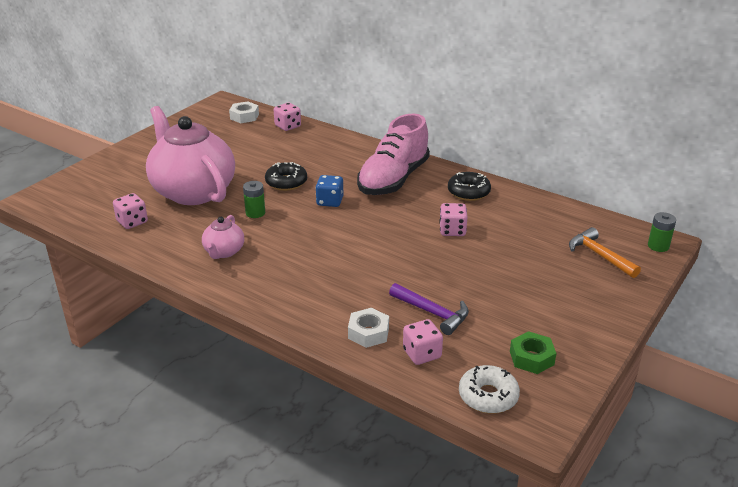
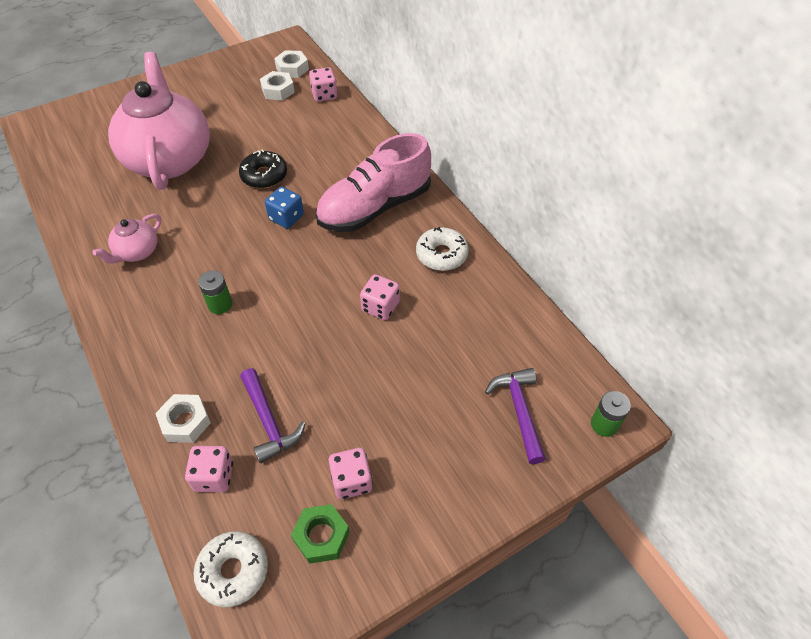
camera: 25 degrees right, 20 degrees up
(132, 222) = (88, 182): pink dice -> pink dice (351, 481)
(245, 131) = (278, 90): none -> white nut
(255, 213) = (204, 209): green battery -> green battery (220, 304)
(468, 192) = (441, 255): black donut -> white donut
(599, 255) = (519, 410): orange hammer -> purple hammer

